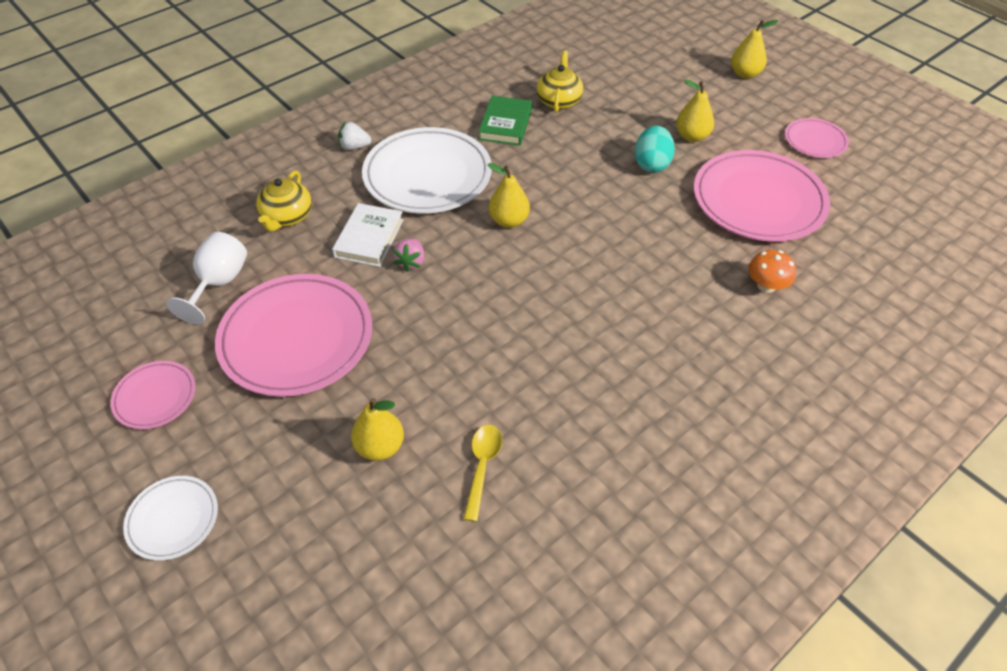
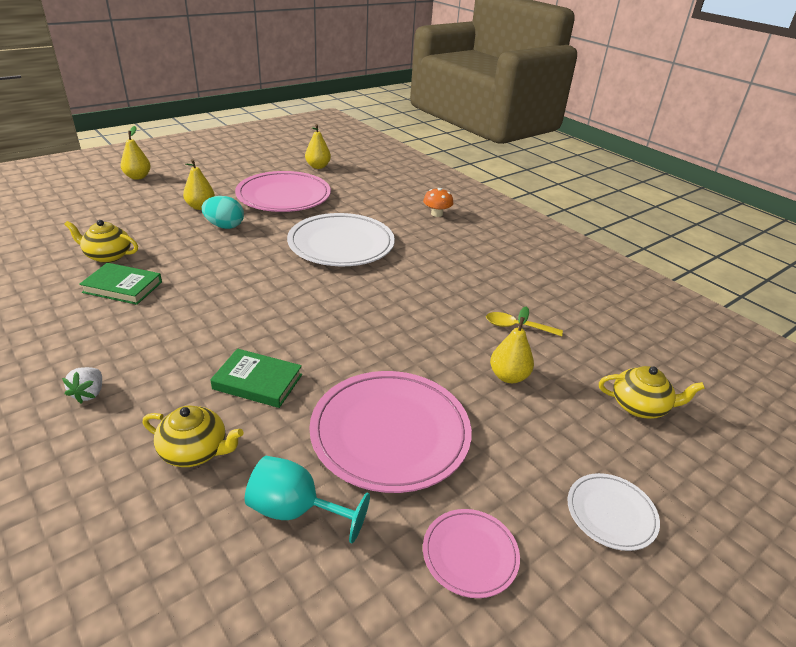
camera: 90 degrees left, 15 degrees down
(219, 283) = (295, 510): white goblet -> turquoise goblet
(323, 593) = (640, 406): none -> yellow teapot
(369, 238) = (258, 382): white book -> green book
(411, 262) = (301, 354): pink strawberry -> none
(427, 175) = (175, 339): white plate -> white plate (341, 244)
(509, 221) = (264, 296): yellow pear -> yellow pear (318, 166)
(766, 285) = (363, 207): orange mushroom -> orange mushroom (437, 214)
(815, 141) = (232, 169): pink plate -> none

